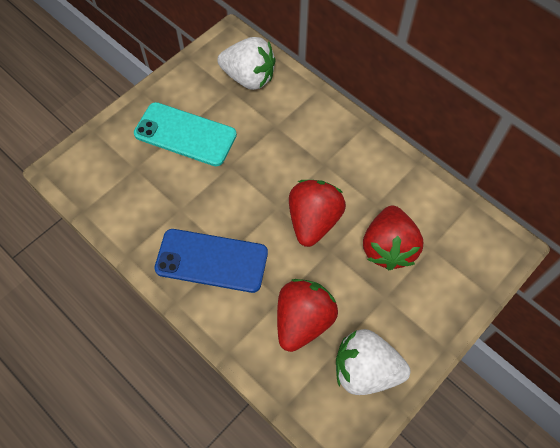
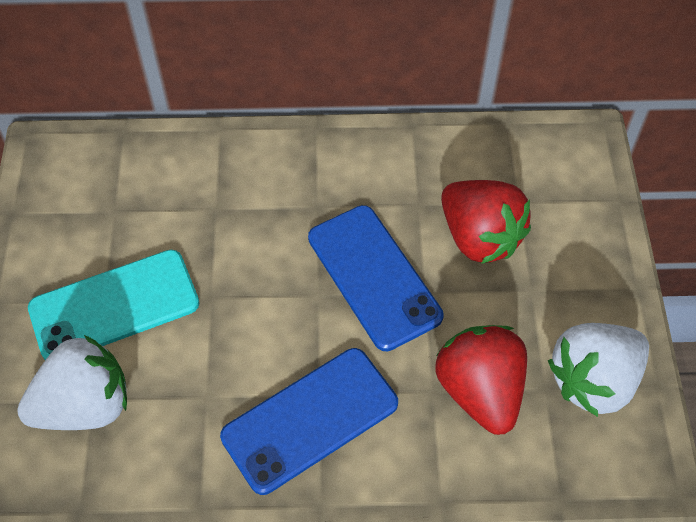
camera: 45 degrees left, 5 degrees down
(249, 78) = (122, 179): white strawberry -> white strawberry (85, 405)
(313, 221) = (374, 276): red strawberry -> blue phone

